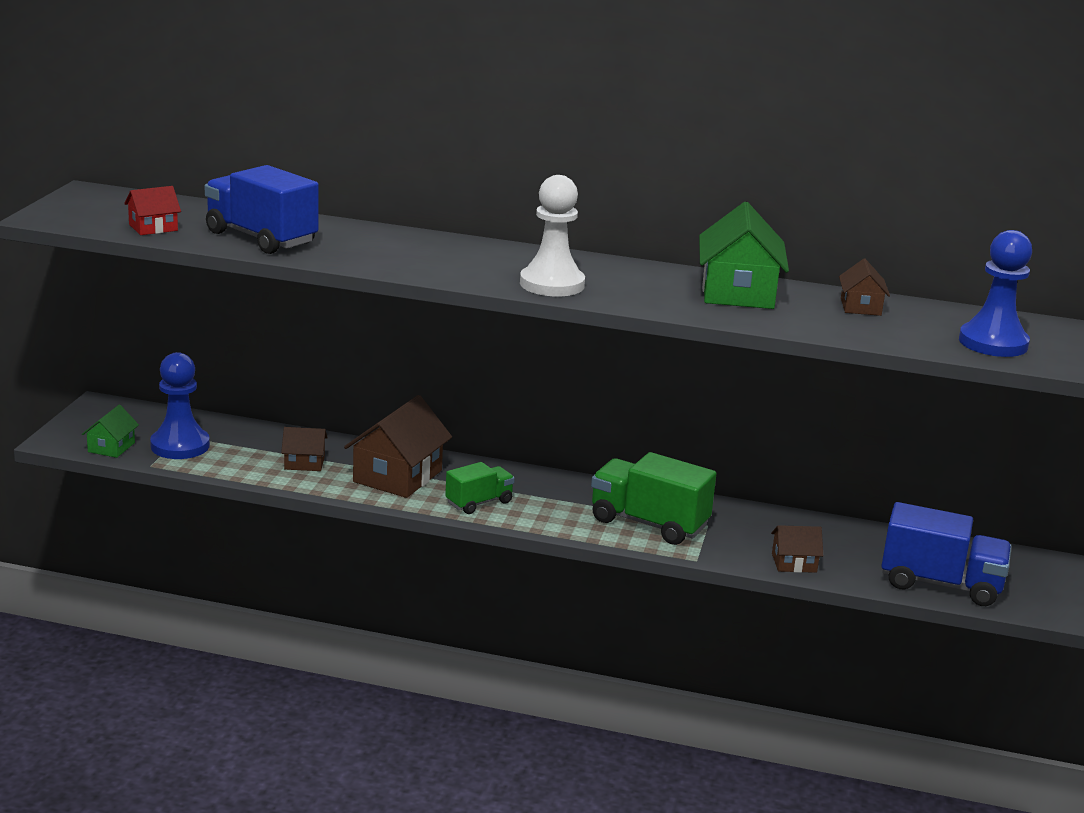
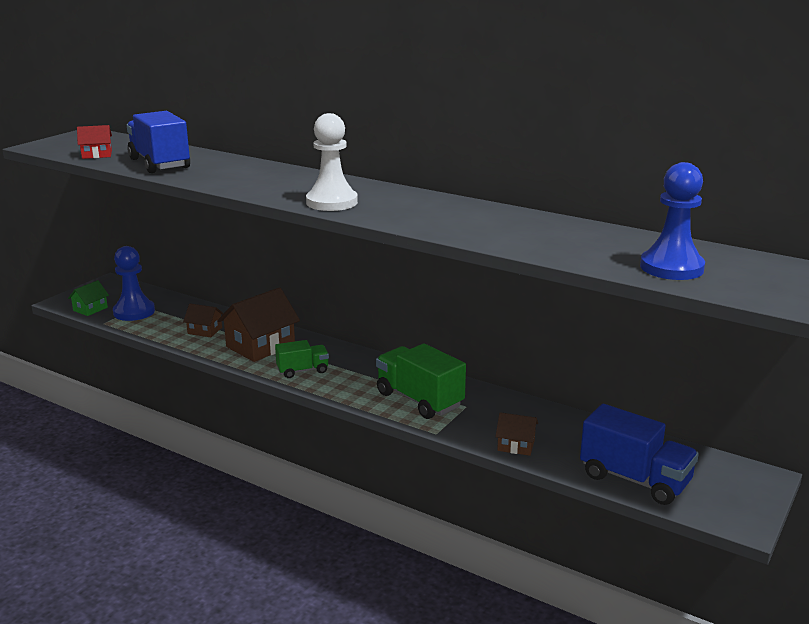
camera: 20 degrees right, 0 degrees up
(737, 292) = (477, 216): green house -> none
(860, 307) = (574, 232): brown house -> none

